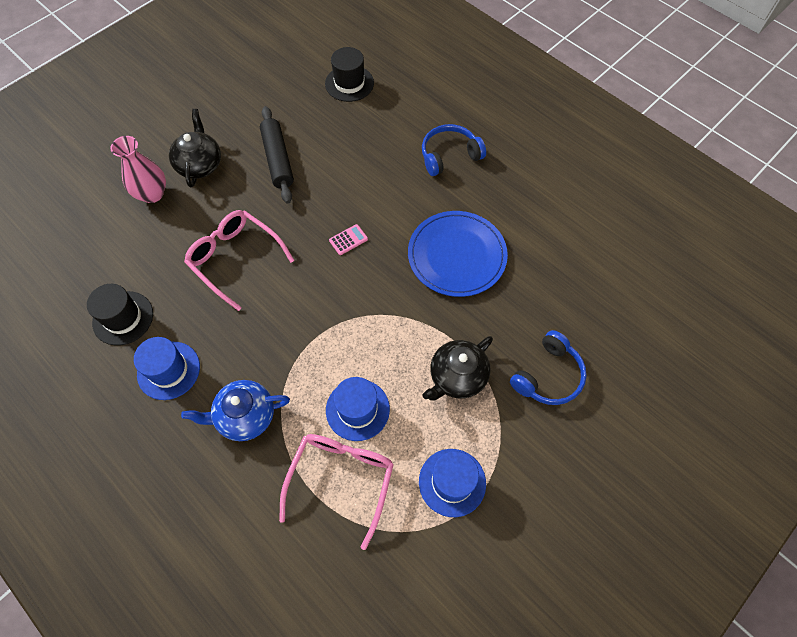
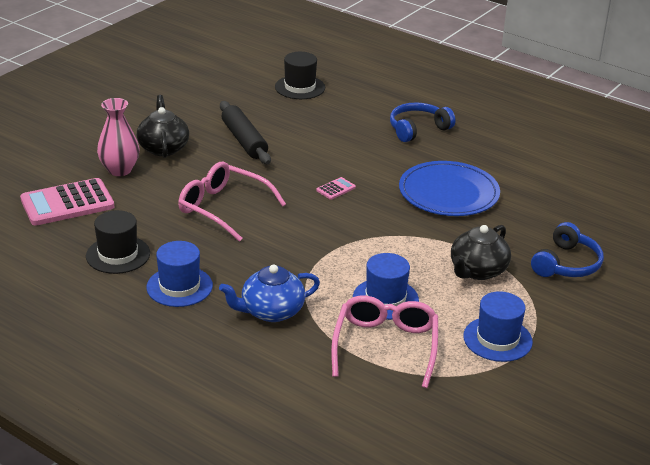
camera: 10 degrees left, 30 degrees down
(94, 238) = (67, 203): none -> pink calculator

